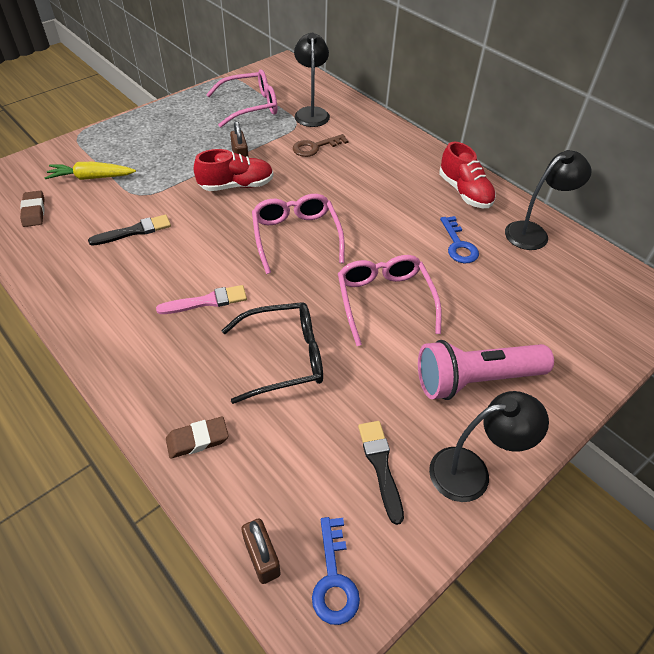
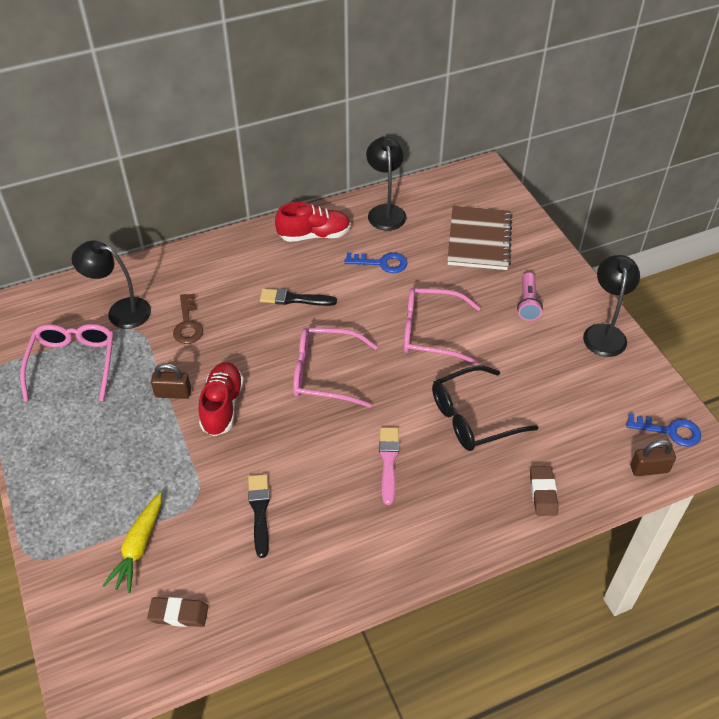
camera: 70 degrees left, 0 degrees up
(283, 357) = (473, 417): black glasses -> black glasses turned 120 degrees counterclockwise
(380, 466) = (590, 381): black brush -> black brush (294, 299)
(475, 380) = (527, 303): pink flashlight -> pink flashlight, size x0.54
(548, 316) = (479, 240): none -> brown notebook

